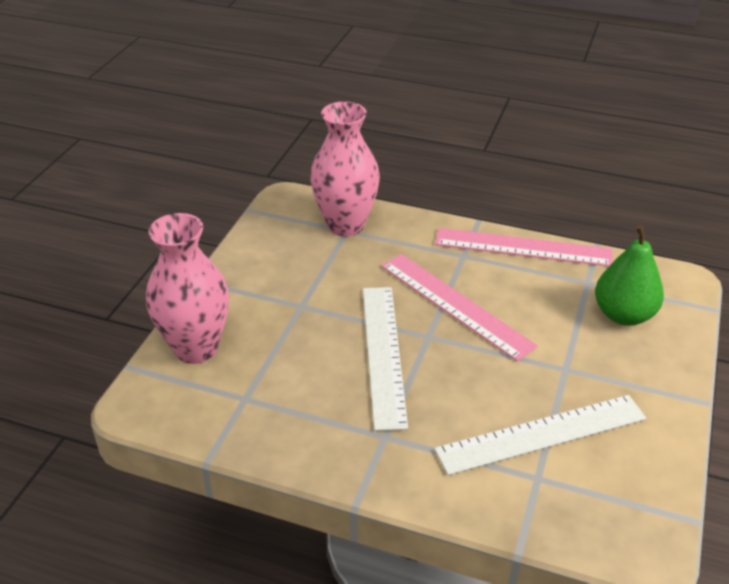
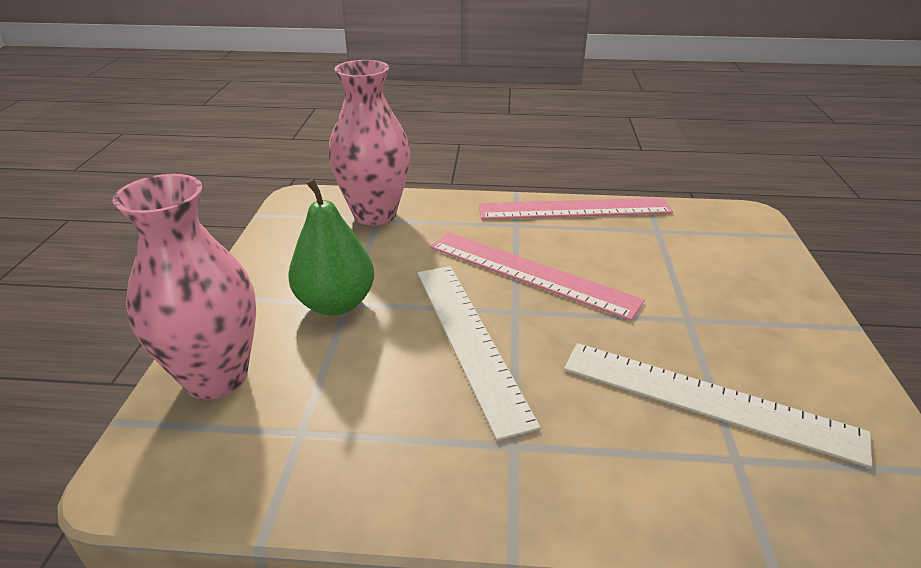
camera: 15 degrees left, 5 degrees down
(541, 434) = (708, 400): white ruler -> white ruler turned 60 degrees clockwise
(623, 315) = (713, 255): green pear -> green pear (336, 304)

